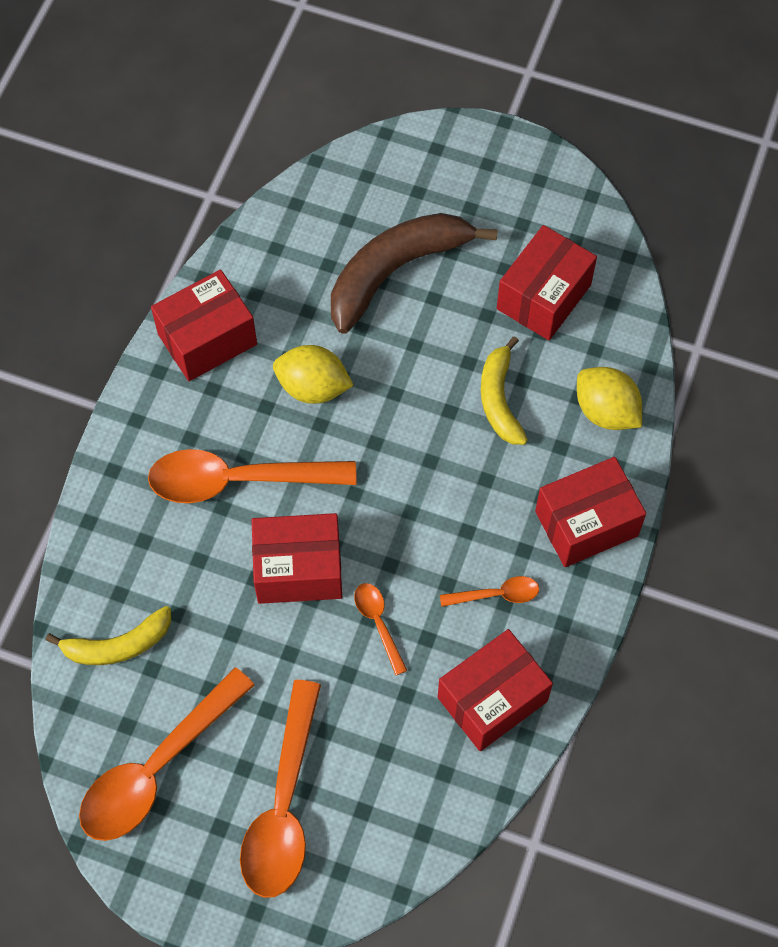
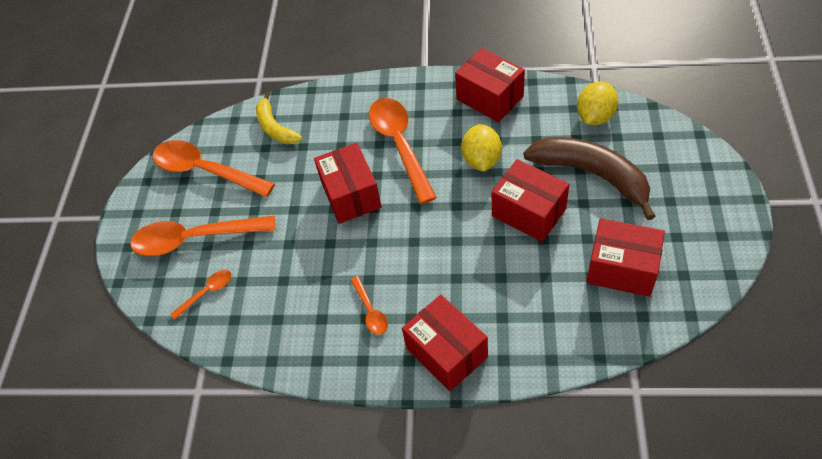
camera: 80 degrees right, 10 degrees down
(378, 623) = (327, 249): orange spoon -> orange spoon (206, 293)
(492, 699) = (293, 332): red box -> red box (528, 212)
(499, 400) = (522, 266): yellow banana -> none
(606, 411) = (545, 339): yellow lemon -> yellow lemon (595, 116)

